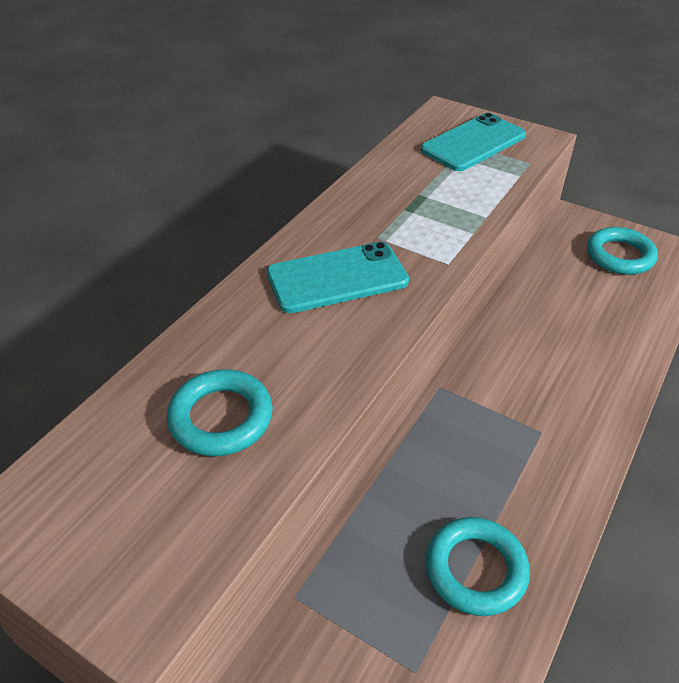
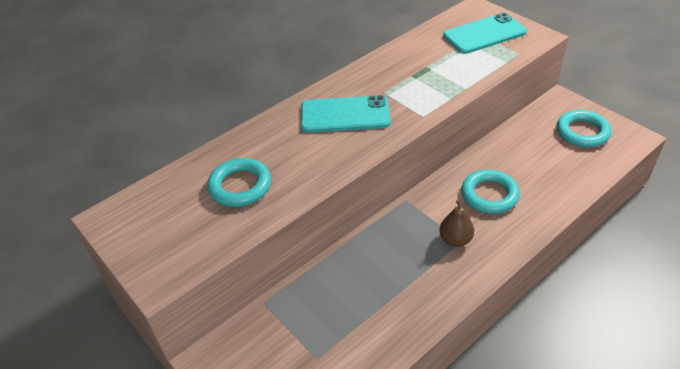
camera: 20 degrees right, 0 degrees up
(475, 569) = (378, 312): turquoise ring -> turquoise ring (489, 195)
(533, 432) = (455, 240): none -> brown pear

